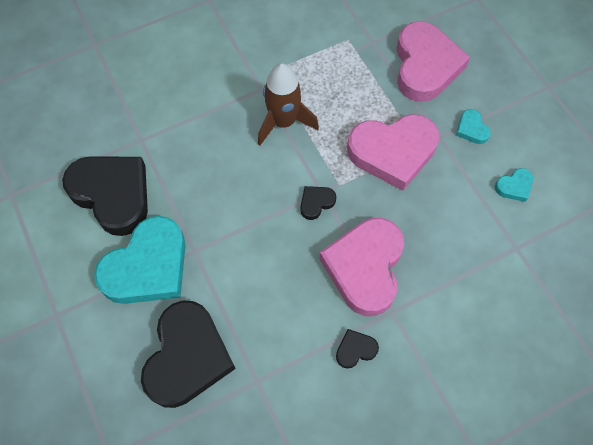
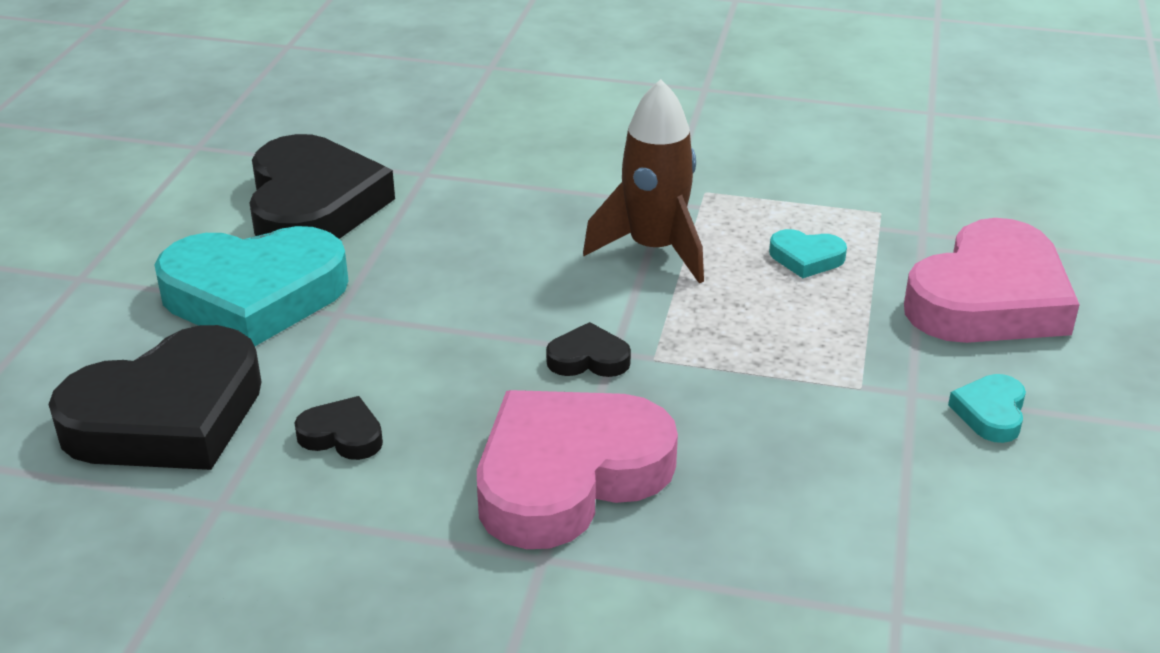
camera: 40 degrees right, 30 degrees down
(355, 350) = (417, 565): black heart -> black heart (342, 435)
(393, 152) = (798, 368): pink heart -> none
(514, 186) = (993, 530): turquoise heart -> turquoise heart (806, 258)

